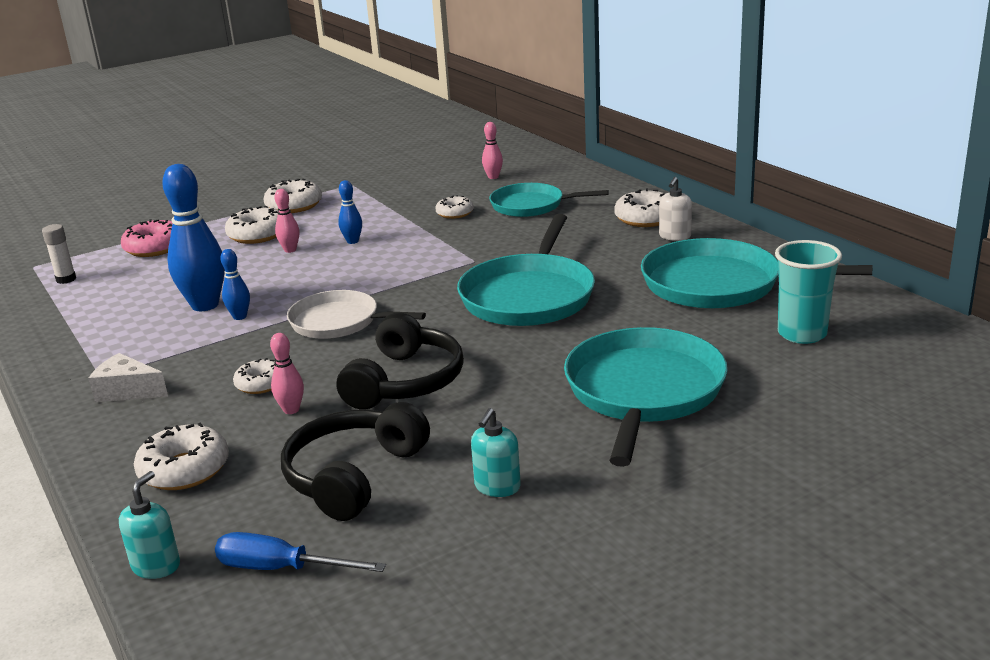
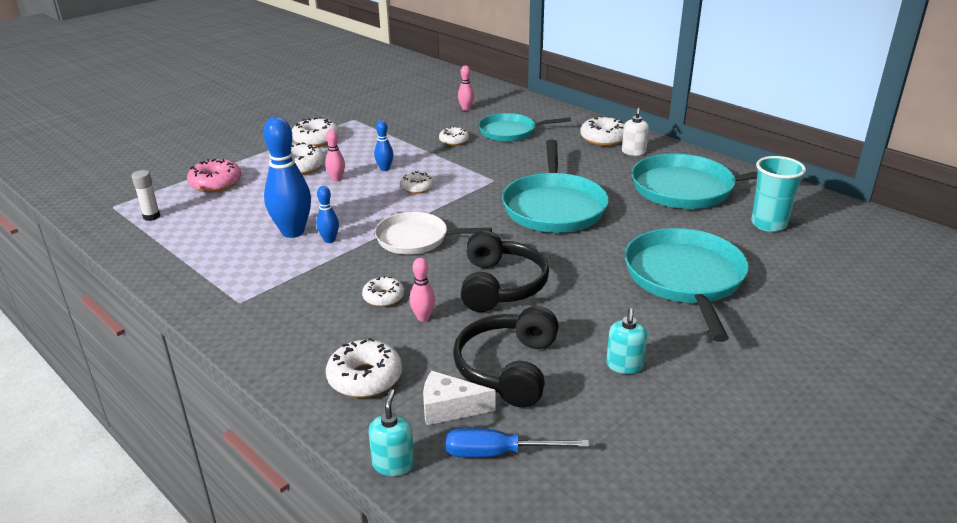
camera: 15 degrees left, 5 degrees up
(127, 391) = (272, 313): white cheese -> white cheese (449, 408)
(377, 264) = (417, 187): none -> white donut

